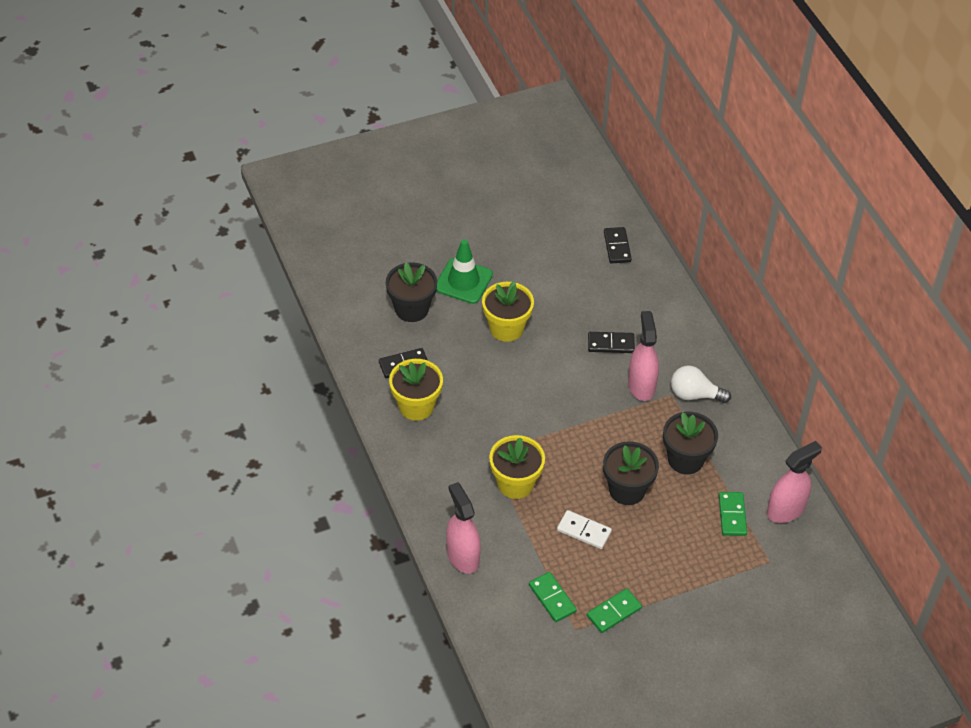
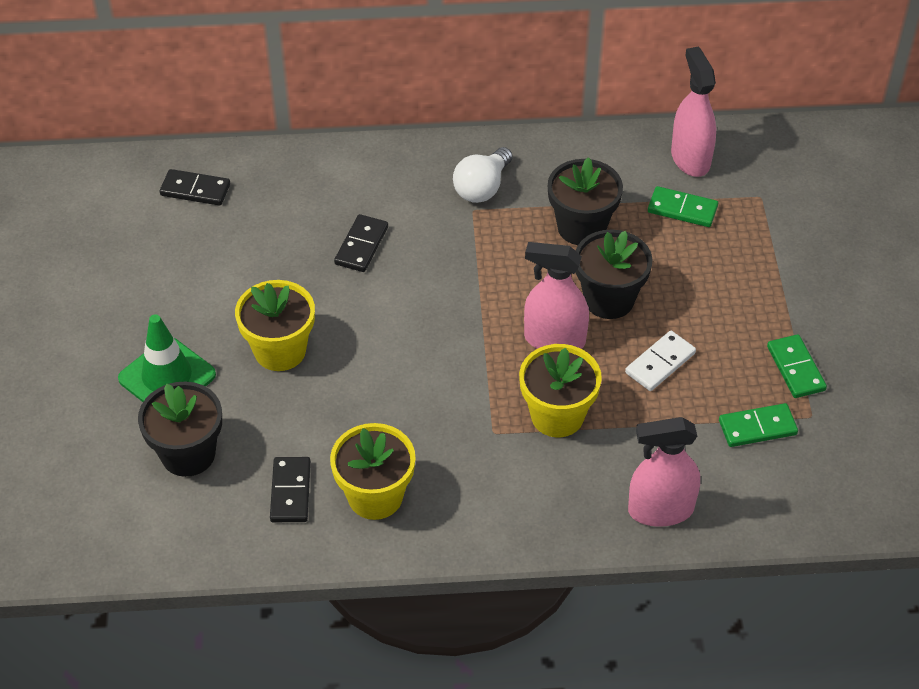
camera: 70 degrees left, 0 degrees up
(641, 385) = (445, 235): pink spray bottle -> pink spray bottle (554, 340)

